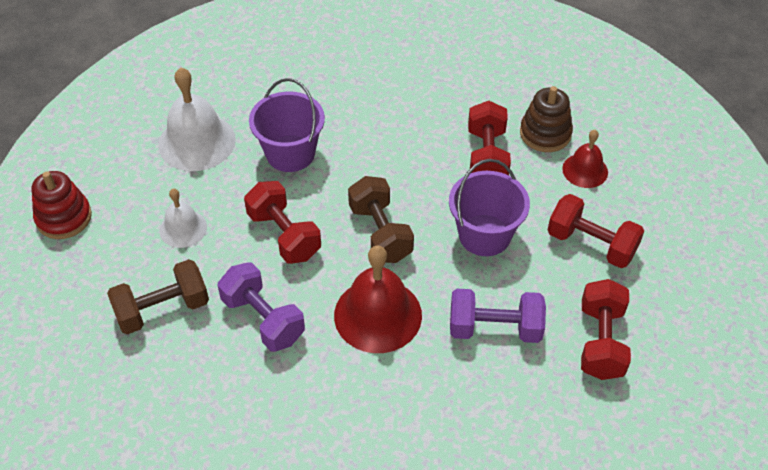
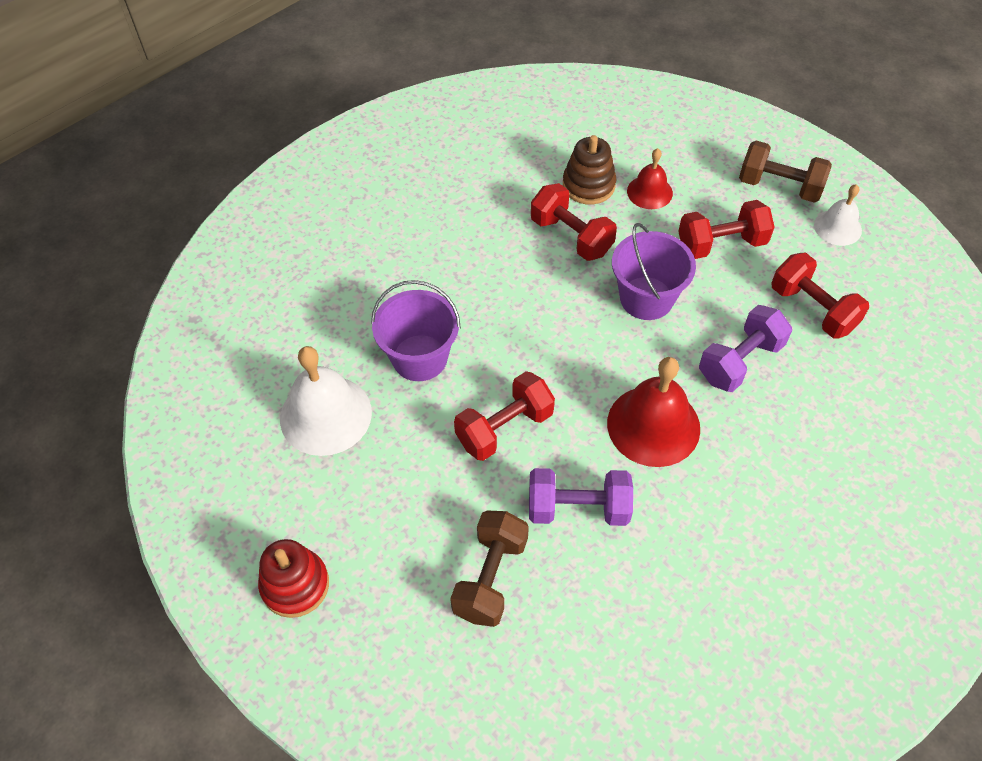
camera: 45 degrees left, 5 degrees up
(183, 228) = (415, 497): white bell -> white bell (837, 227)
(284, 235) = (504, 428): red dumbbell -> red dumbbell turned 45 degrees counterclockwise
(380, 233) = (573, 361): brown dumbbell -> brown dumbbell (779, 186)

